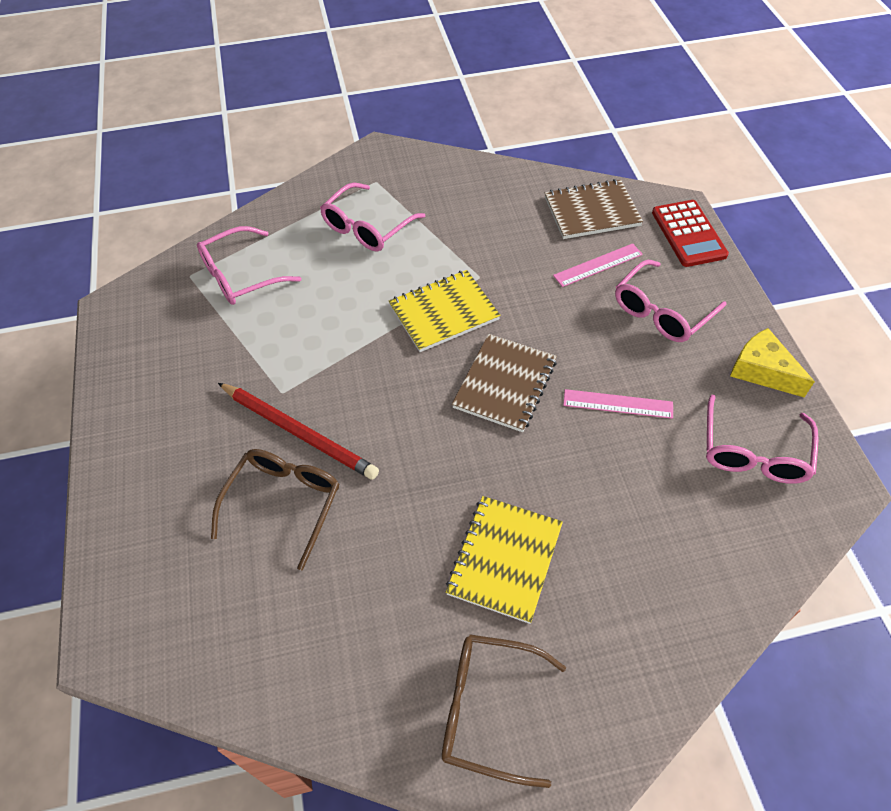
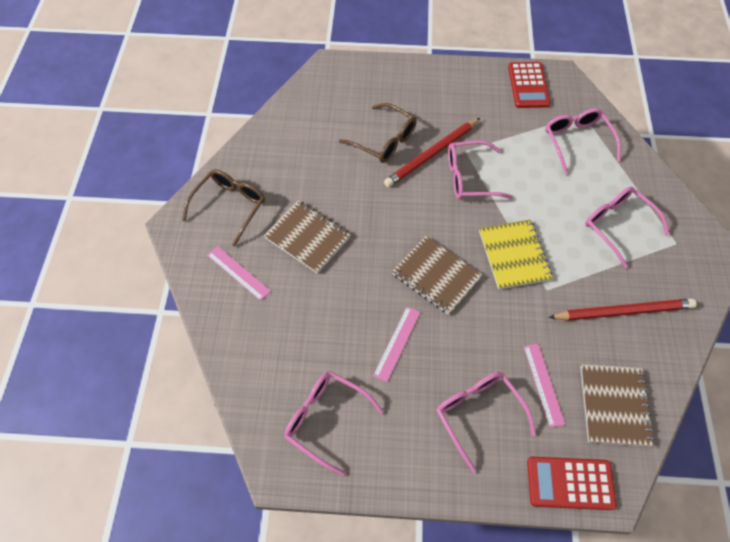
camera: 105 degrees right, 5 degrees up
(138, 340) = (528, 85): none -> red calculator
(331, 378) = (469, 177): none -> pink glasses
(481, 214) = (623, 311): none -> red pencil
(505, 559) = (307, 237): yellow notebook -> brown notebook
(607, 641) = (238, 273): none -> pink ruler
(762, 371) = (395, 467): yellow cheese -> none

